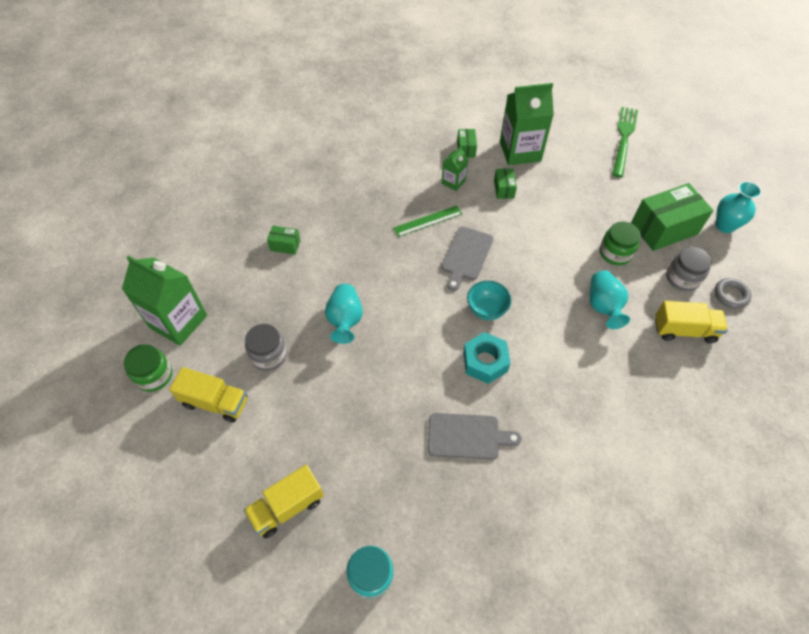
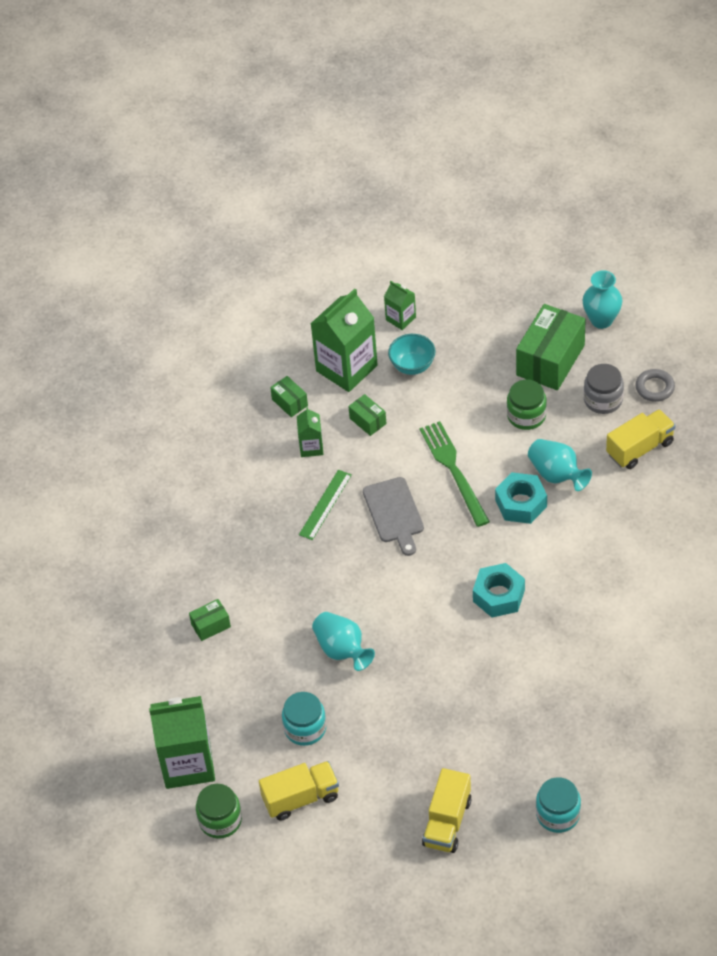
camera: 35 degrees left, 5 degrees down
(269, 355) = (305, 728): grey jar -> turquoise jar
(467, 436) = (538, 665): grey cutting board -> none
(486, 310) = (459, 550): turquoise bowl -> turquoise bowl (412, 366)
(559, 308) = (521, 503): none -> turquoise nut
(582, 144) = (400, 318): none -> green carton
(624, 139) = (437, 285): green fork -> green fork (453, 470)

